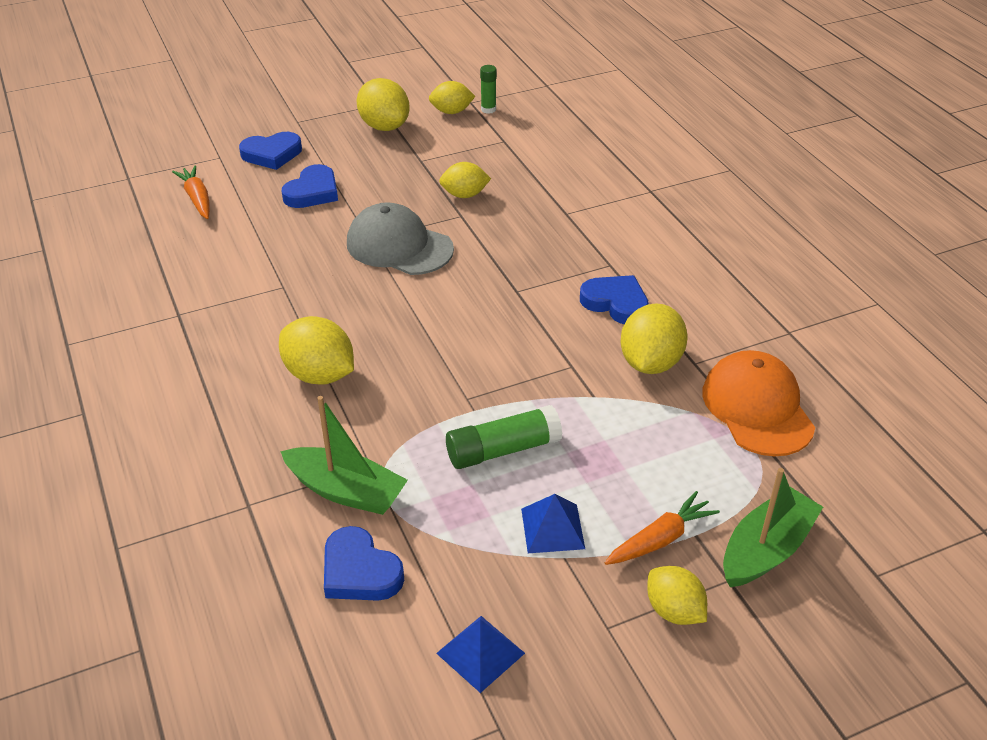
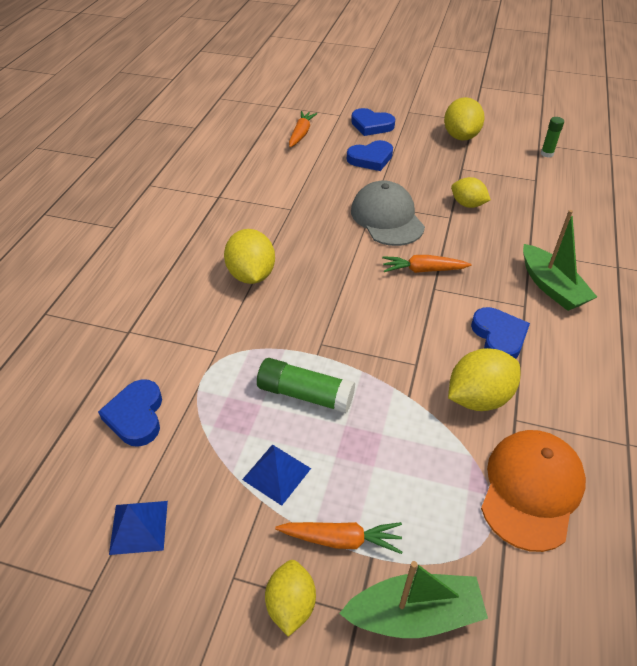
camera: 40 degrees right, 5 degrees up
(346, 491) = (185, 358): green boat -> green boat (551, 287)
(451, 112) = (518, 145): yellow lemon -> none
(489, 279) = (423, 270): none -> orange carrot

